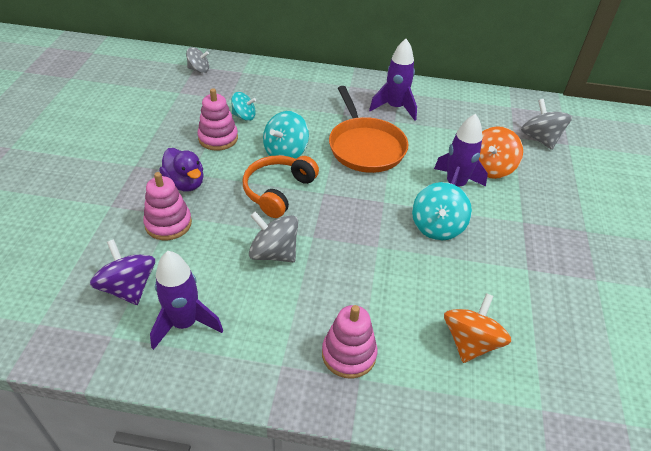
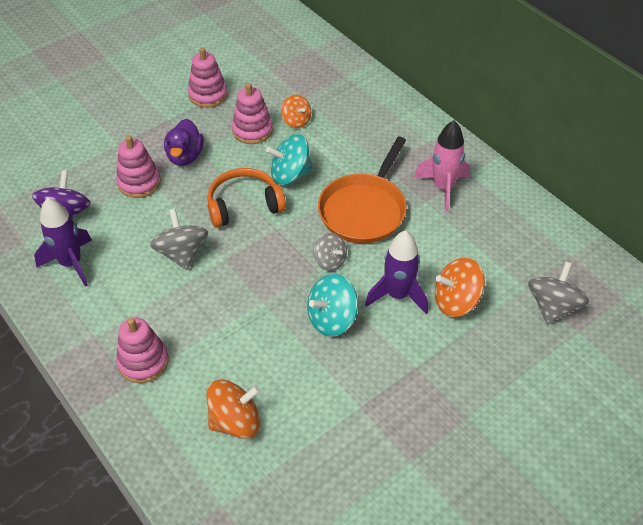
camera: 45 degrees right, 5 degrees up
(148, 132) = (208, 95): none -> pink stacking toy
(199, 70) = (311, 54): grey spinning top -> grey spinning top (330, 261)
(244, 116) = (296, 121): turquoise spinning top -> orange spinning top
(395, 108) = (443, 188): purple rocket -> pink rocket

